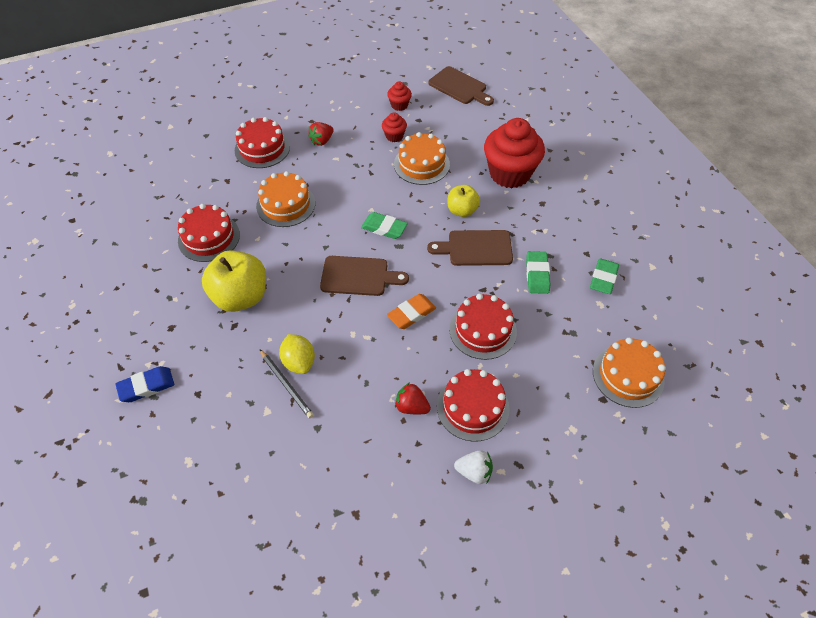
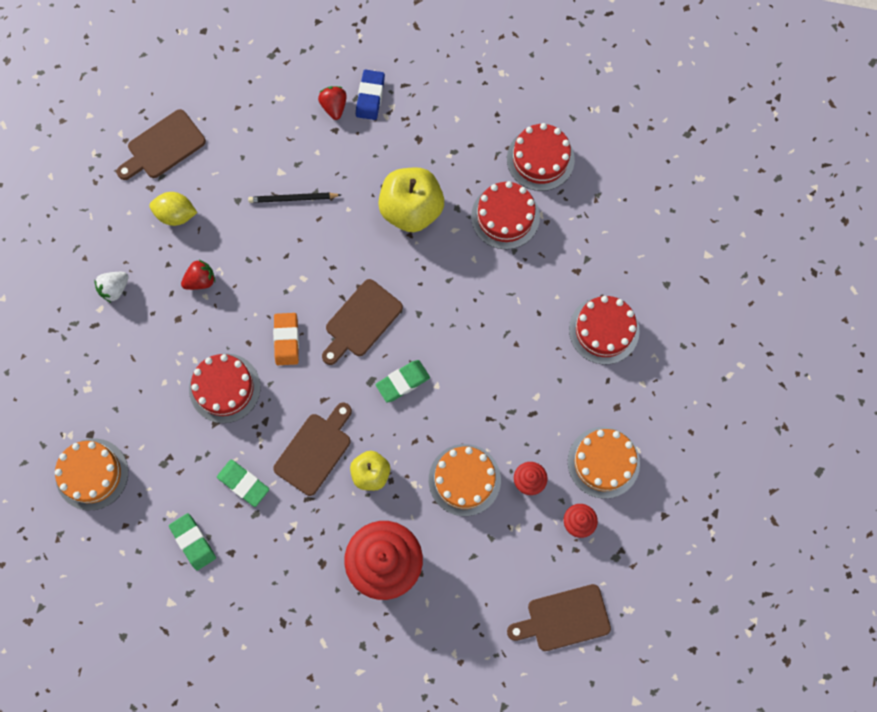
camera: 125 degrees right, 20 degrees up
(286, 204) = (501, 308): orange cake -> orange cake (603, 462)
(299, 362) = (307, 220): yellow lemon -> yellow lemon (176, 214)
(305, 534) = (163, 146): none -> brown cutting board
(322, 141) = (574, 398): red strawberry -> red strawberry (334, 106)
(472, 407) = (164, 326): red cake -> red cake (540, 159)

